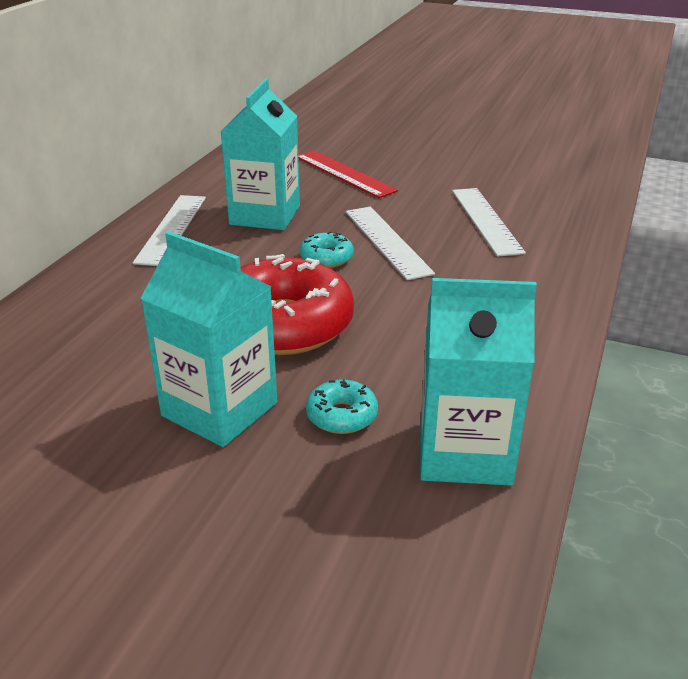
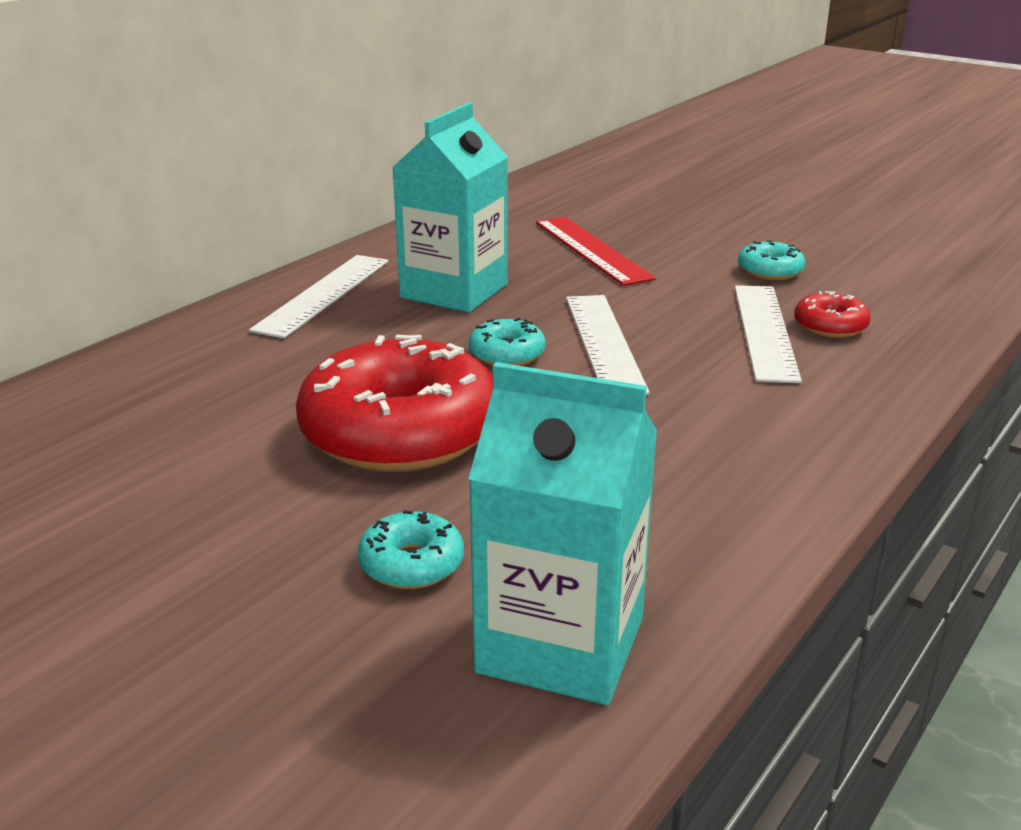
camera: 15 degrees right, 5 degrees down
(219, 409) = (252, 529): turquoise carton -> none
(468, 177) = (770, 271): none -> turquoise donut
(524, 212) = (830, 326): none -> red donut

